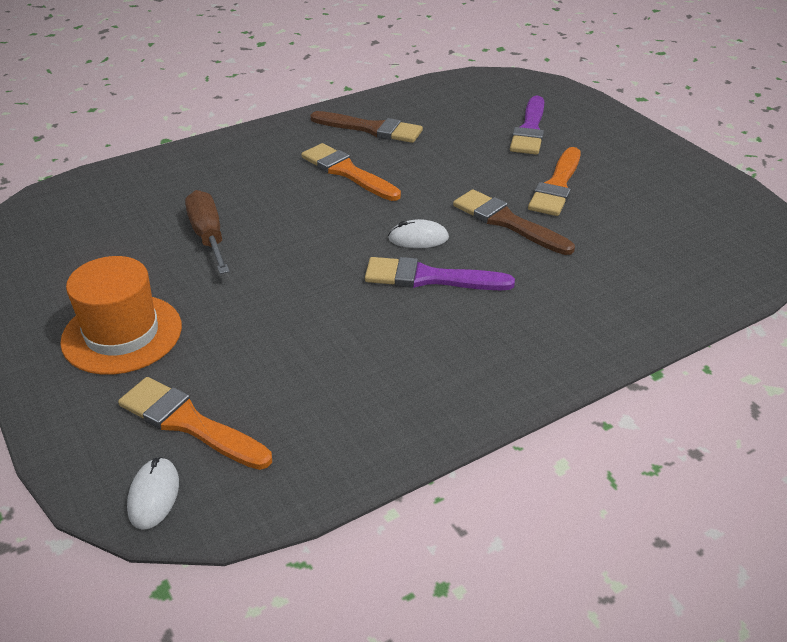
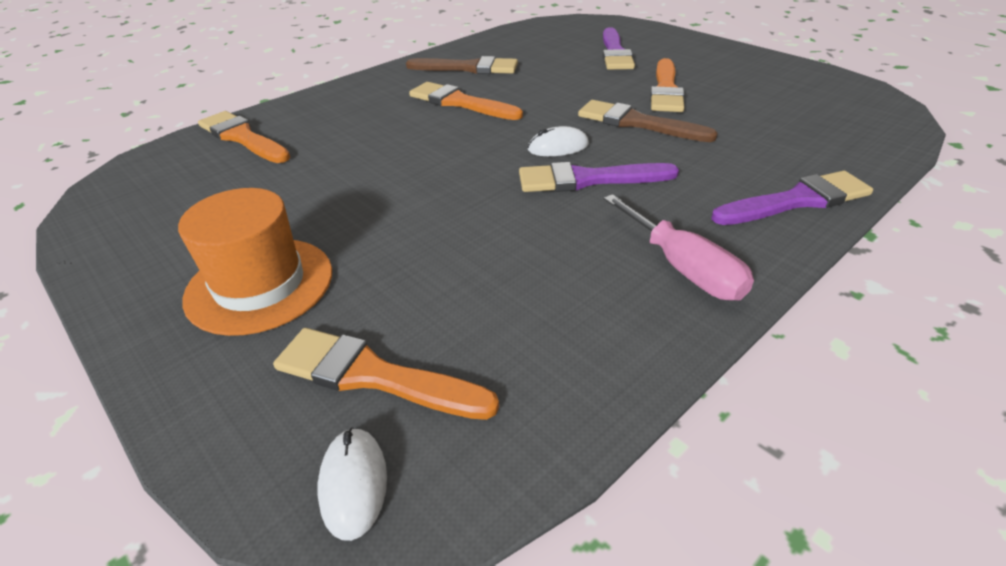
camera: 10 degrees left, 0 degrees up
(136, 183) = (242, 137): none -> orange brush
(208, 236) = (335, 173): brown screwdriver -> none
(468, 377) = (683, 268): none -> pink screwdriver
(608, 330) = (797, 200): none -> purple brush

